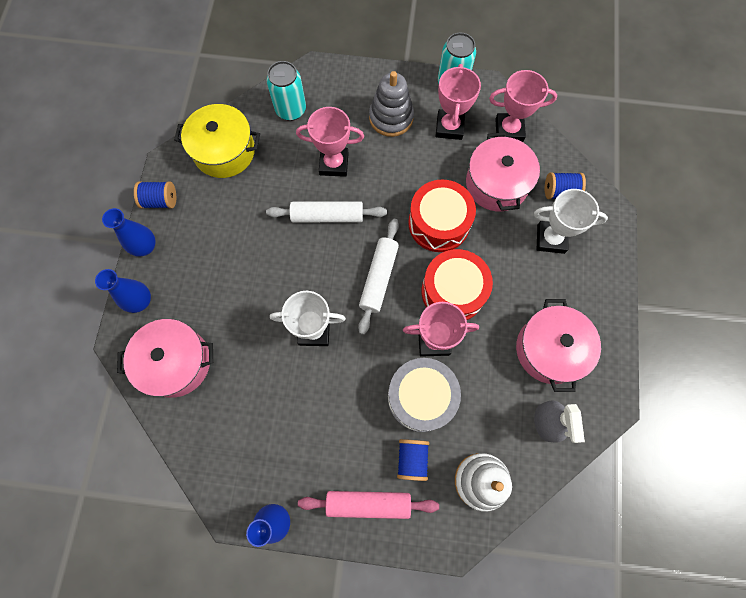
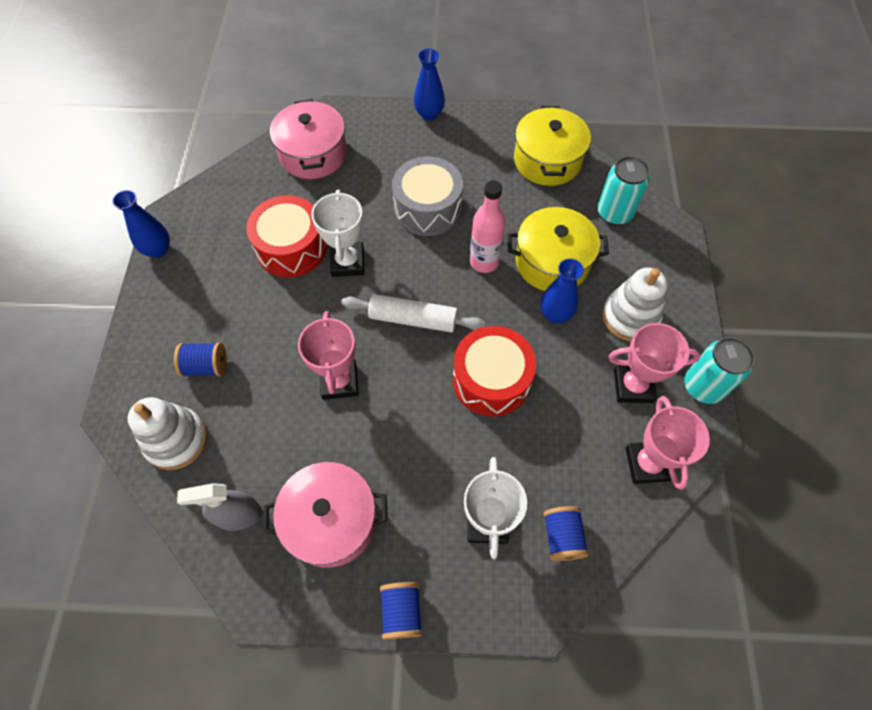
camera: 85 degrees right, 10 degrees down
(140, 301) = (373, 119): blue vase -> blue vase (555, 314)
(160, 200) = (480, 118): blue spool -> blue spool (401, 612)
(327, 216) = (484, 262): white rolling pin -> pink bottle
(334, 164) = (552, 262): pink trophy -> yellow pot
(368, 503) = (164, 328): pink rolling pin -> none
(391, 117) = (630, 317): grey stacking toy -> white stacking toy
(421, 397) = (274, 372): grey drum -> grey drum (427, 208)
(453, 291) = (402, 400): red drum -> red drum (291, 248)
(497, 183) = (559, 449): pink pot -> none

